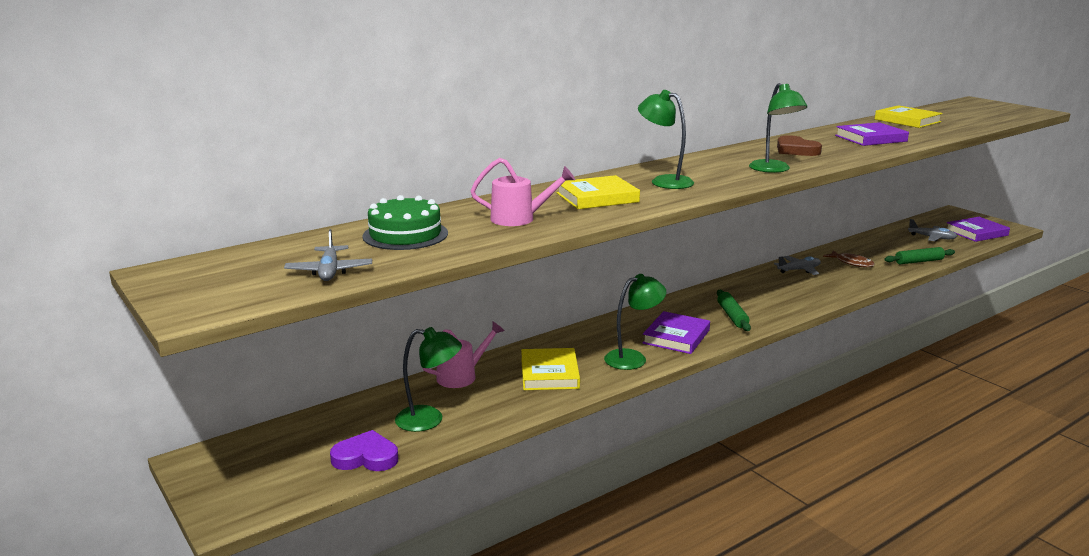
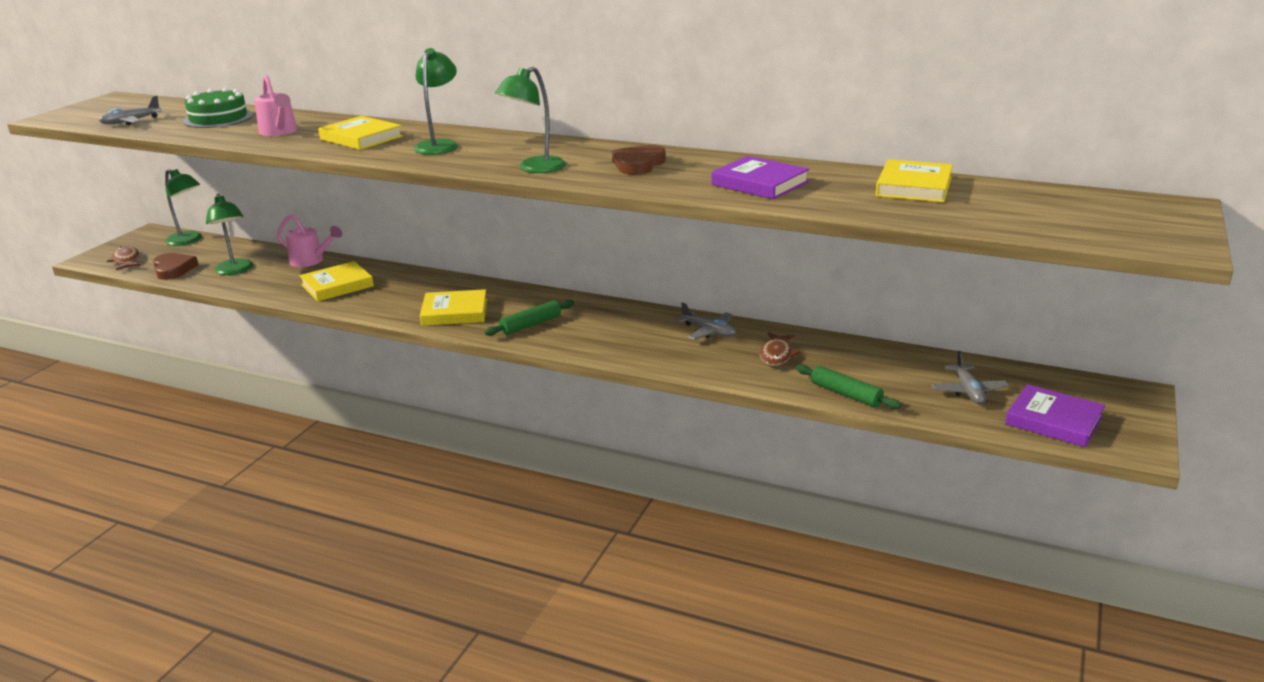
camera: 60 degrees right, 5 degrees up
(279, 488) = (126, 260): none -> brown fish
(366, 457) = (173, 269): purple heart -> brown heart
(633, 358) = (392, 306): green lamp -> green lamp (189, 241)
(676, 336) = (454, 312): purple book -> yellow book

